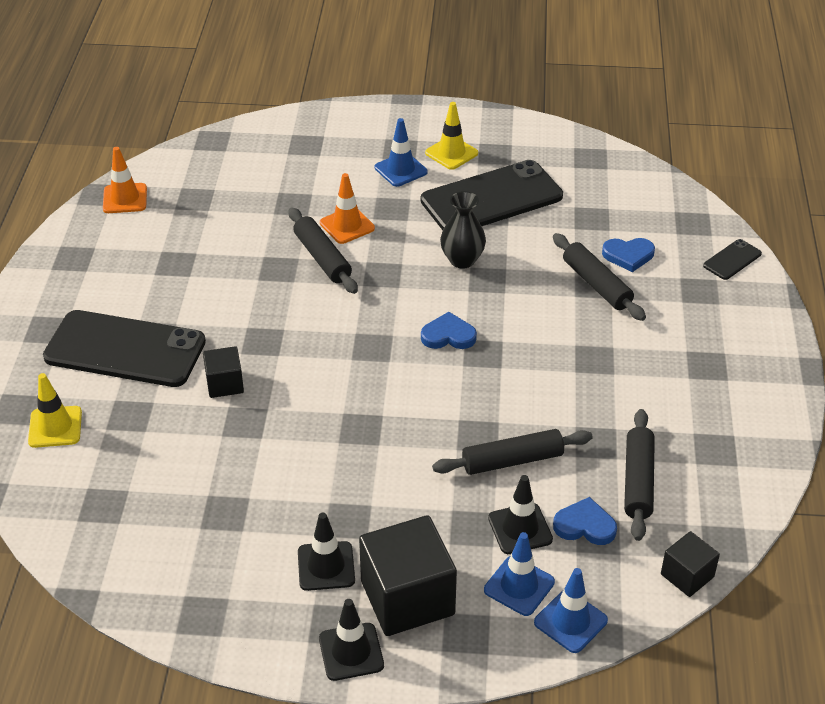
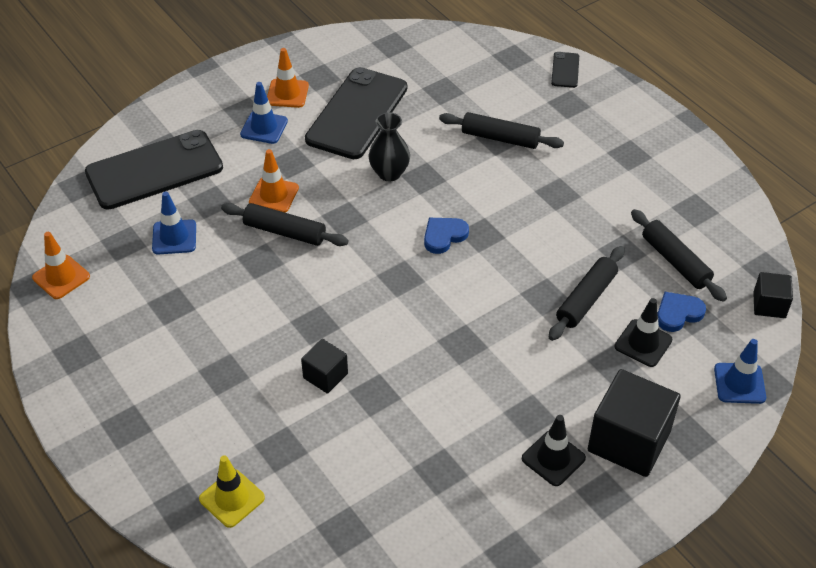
camera: 40 degrees left, 5 degrees up
(125, 349) = (214, 400): black phone -> black phone (154, 170)
(351, 652) = (637, 504): black traffic cone -> none
(451, 153) = (287, 93): yellow traffic cone -> orange traffic cone
(519, 586) = (685, 382): blue traffic cone -> blue traffic cone (174, 237)
(628, 255) = (497, 104): blue heart -> none

